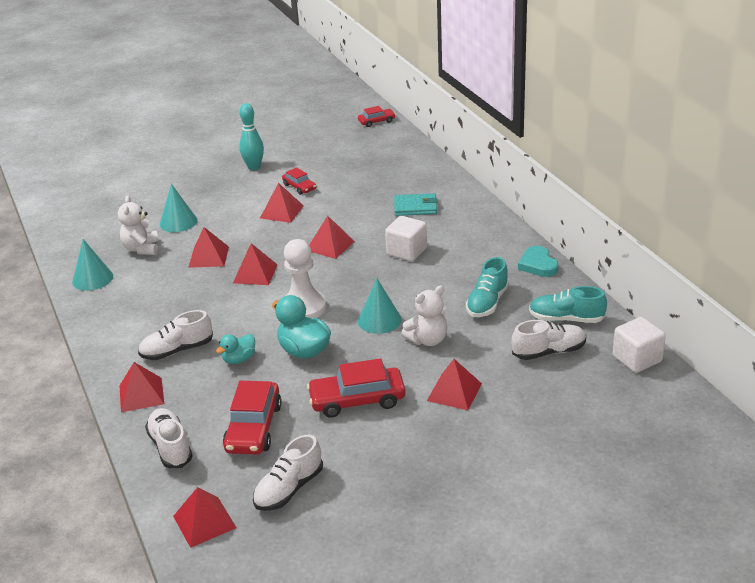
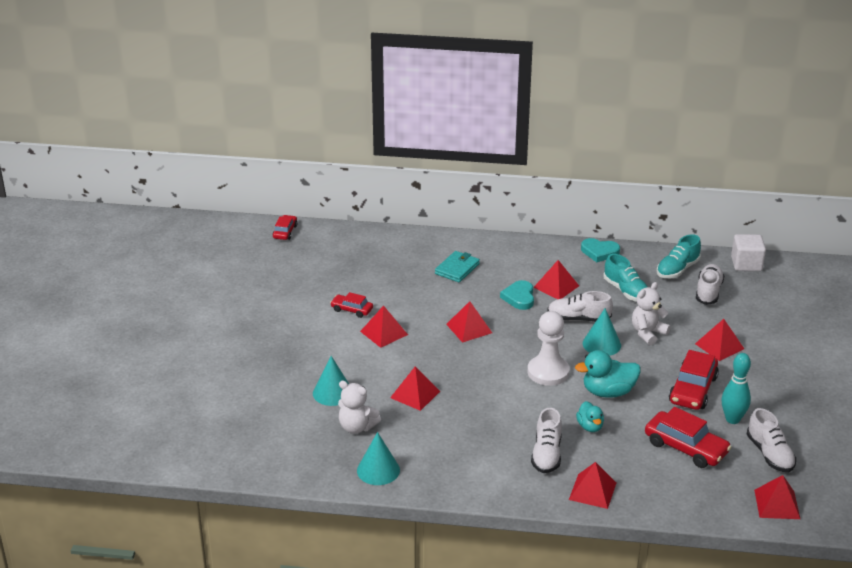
camera: 60 degrees left, 0 degrees up
(170, 447) = (676, 495): white shoe -> white shoe (578, 319)
(254, 167) = (283, 321): turquoise bowling pin -> turquoise bowling pin (732, 419)
(255, 273) = (470, 379): red pyramid -> red pyramid (556, 286)
(299, 187) = (352, 310): red car -> red car turned 150 degrees counterclockwise
(406, 251) = (519, 297): white cube -> turquoise heart
(427, 340) = (648, 333): white teddy bear -> white teddy bear turned 135 degrees counterclockwise

